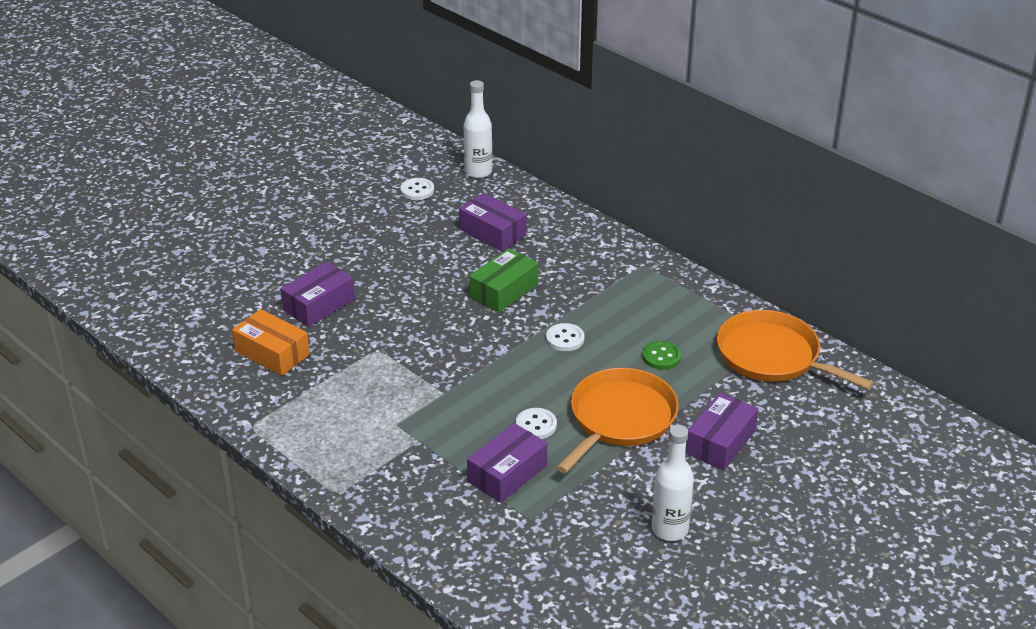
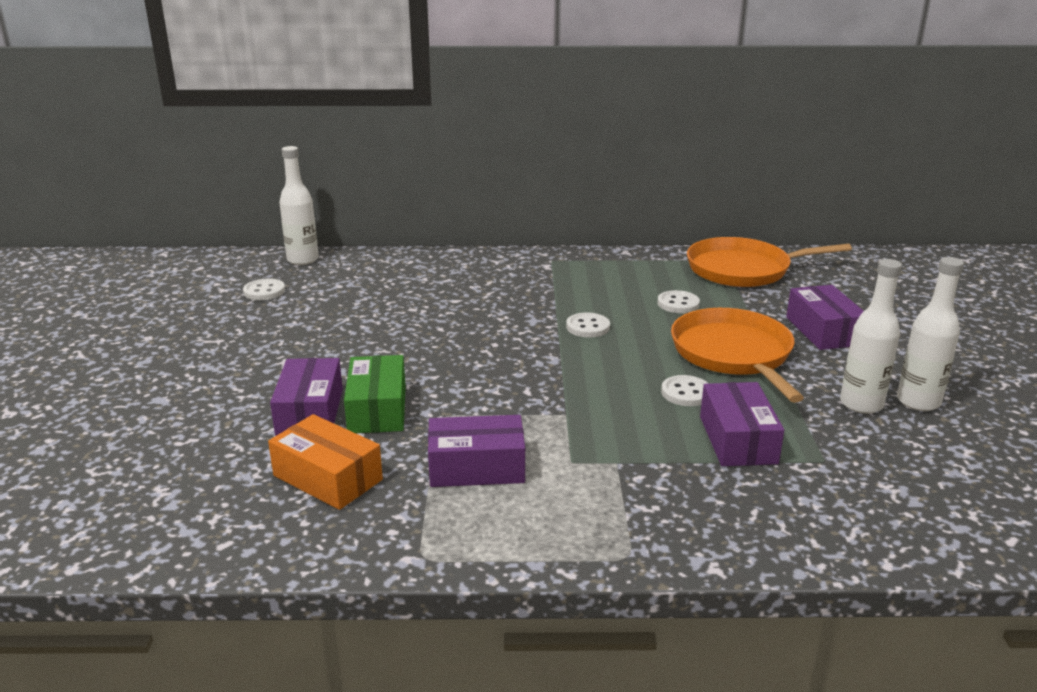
camera: 45 degrees left, 10 degrees down
(272, 353) = (328, 477): orange box -> orange box turned 45 degrees clockwise
(492, 232) = (391, 290): purple box -> purple box (476, 467)
(504, 291) = (476, 321): green box -> green box (377, 409)
(628, 505) = (861, 404): none -> white bottle
(661, 357) = (678, 304): green button -> white button

